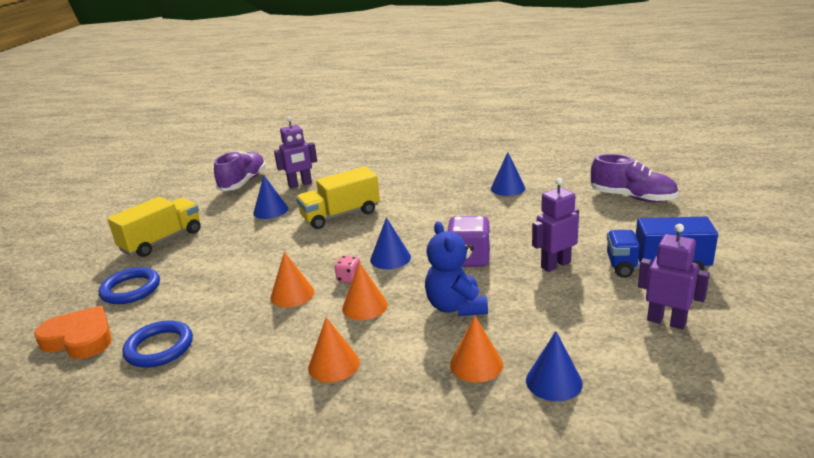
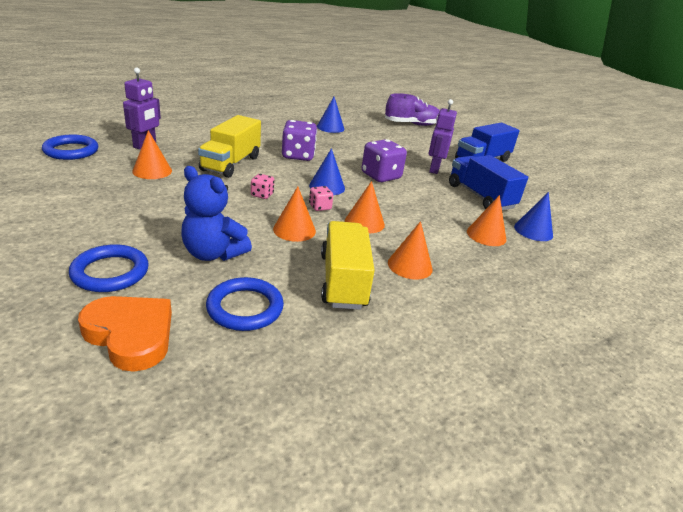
camera: 50 degrees left, 5 degrees up
(79, 338) = (131, 335): orange heart -> orange heart turned 60 degrees clockwise
(162, 241) = (63, 220): yellow truck -> yellow truck (343, 281)
(243, 182) = (71, 151): purple shoe -> blue ring
(270, 210) = (152, 171): blue cone -> orange cone
(318, 253) = (262, 195): none -> pink dice
(416, 217) = (298, 156): none -> purple dice
(456, 307) = (421, 206): blue teddy bear -> blue teddy bear (213, 253)
(558, 315) = (480, 196): none -> blue truck
(666, 321) = (528, 186): purple robot -> none

